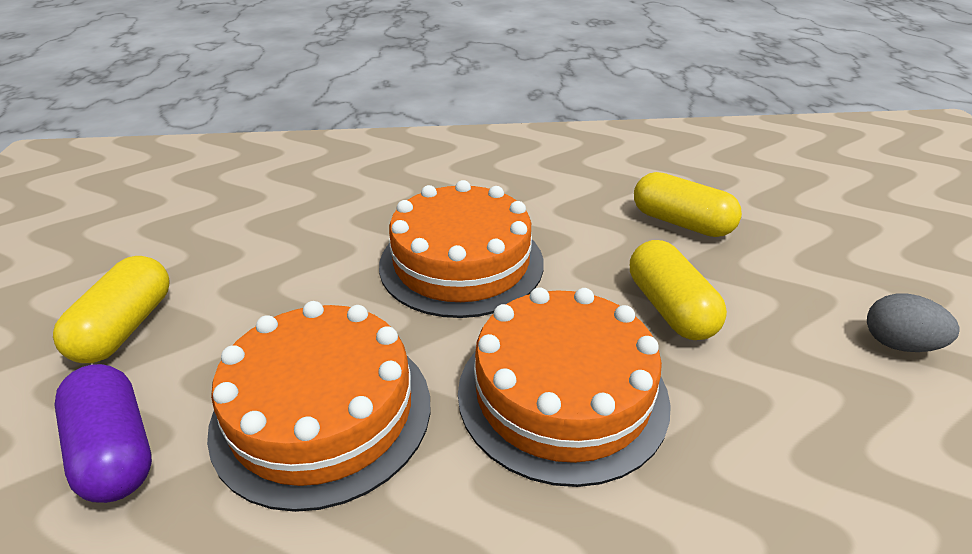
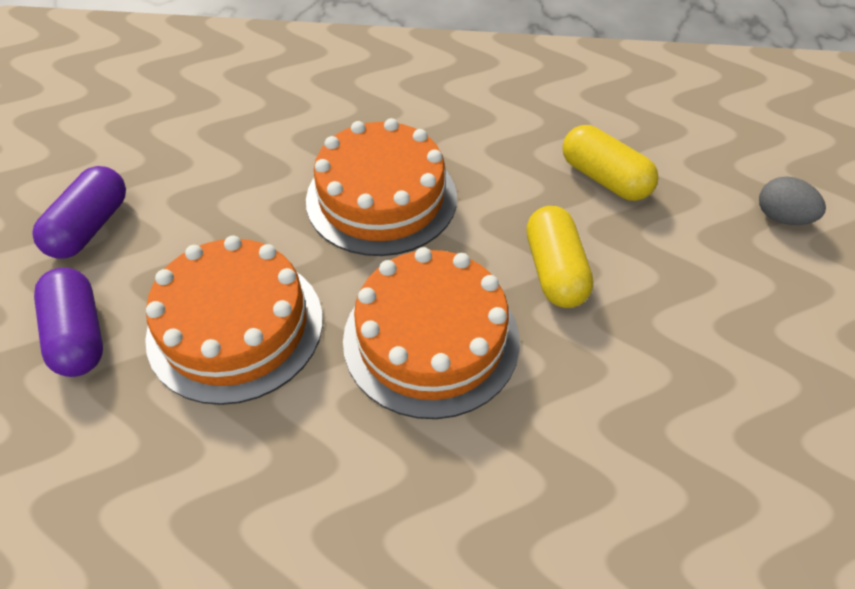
camera: 10 degrees right, 15 degrees up
(125, 327) = (90, 227): yellow capsule -> purple capsule
(898, 344) = (749, 336): grey egg -> grey egg (781, 217)

